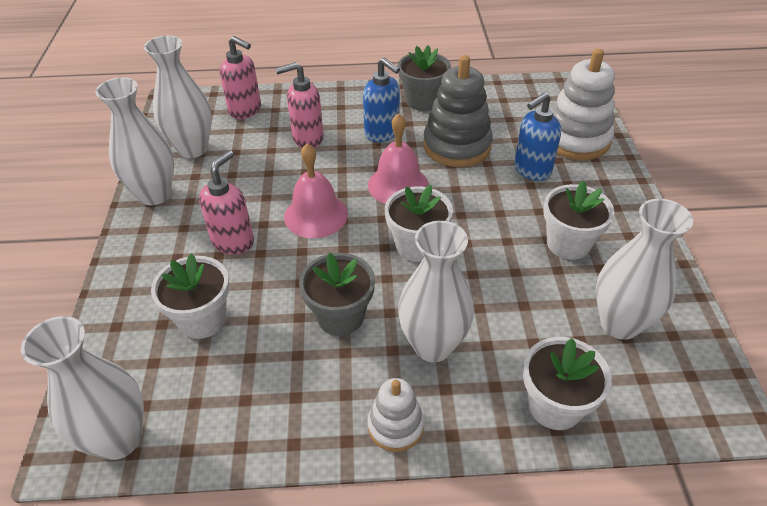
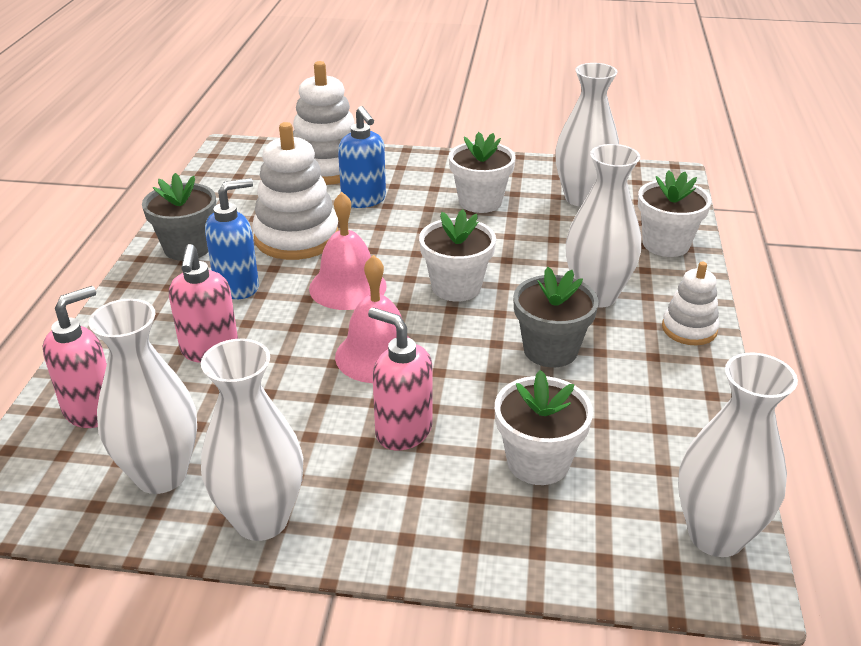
camera: 80 degrees left, 10 degrees down
(457, 146) = (296, 237): grey stacking toy -> white stacking toy

